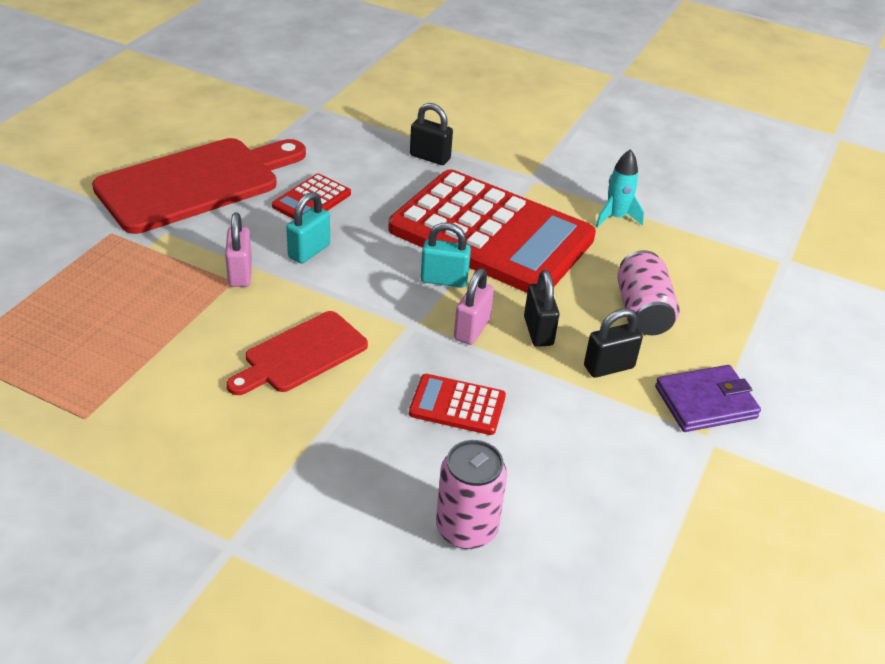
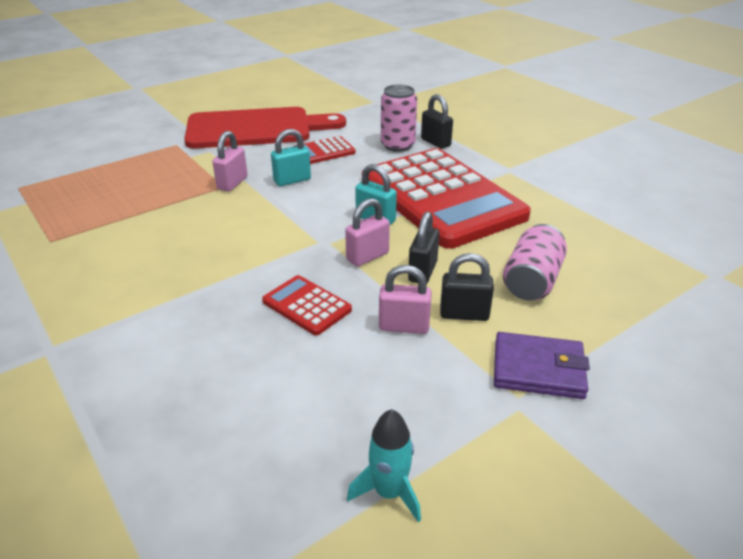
camera: 30 degrees right, 5 degrees down
(301, 354) = (224, 240): red cutting board -> none
(466, 528) = (228, 399): pink can -> pink can (397, 145)
(565, 398) = (404, 326): none -> pink padlock
(615, 217) = (562, 209): turquoise rocket -> turquoise rocket (389, 492)

